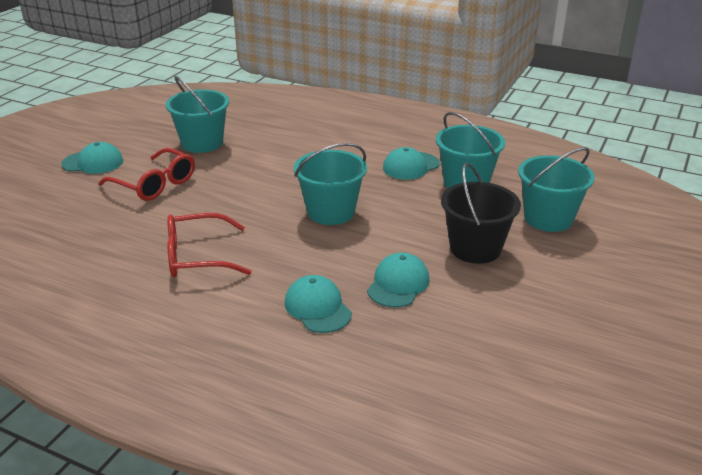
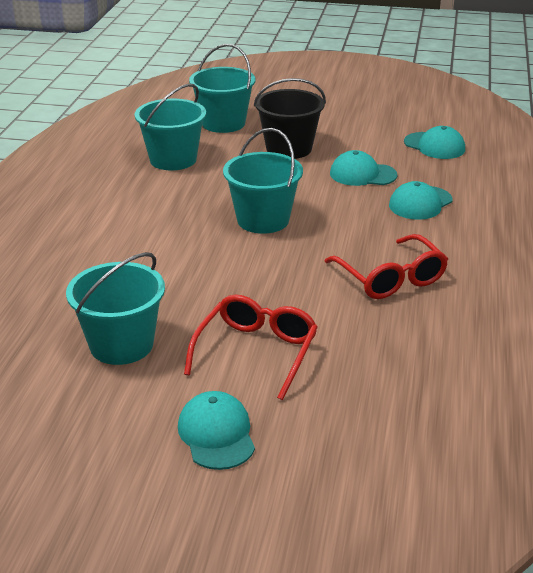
camera: 105 degrees left, 0 degrees up
(410, 166) = (145, 189): turquoise cap -> turquoise cap (434, 146)

